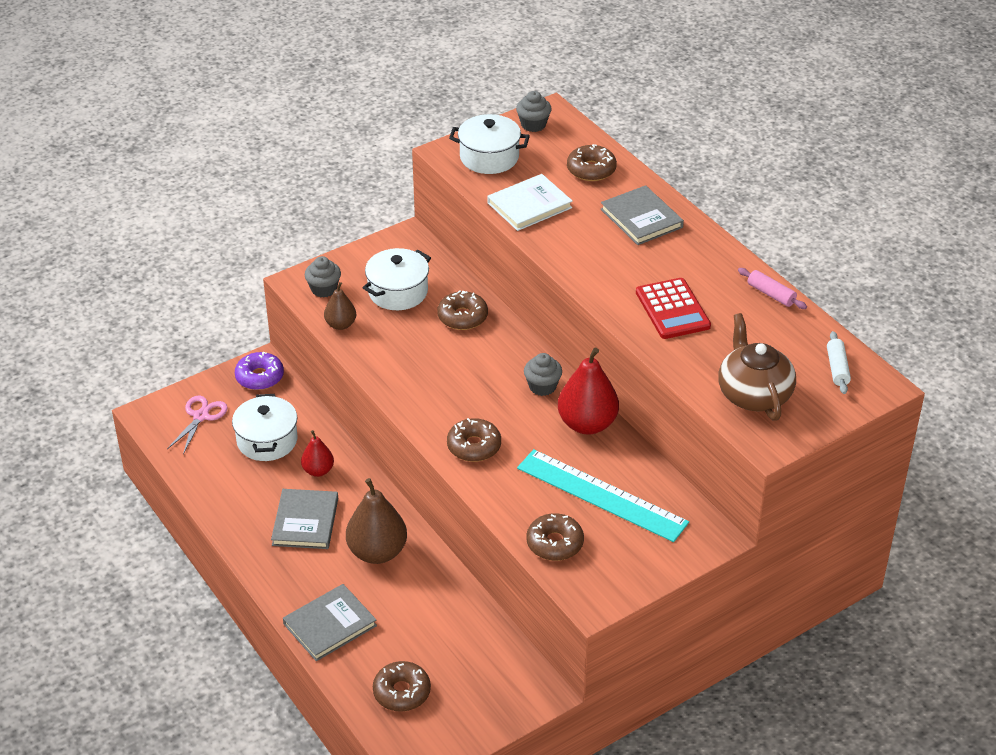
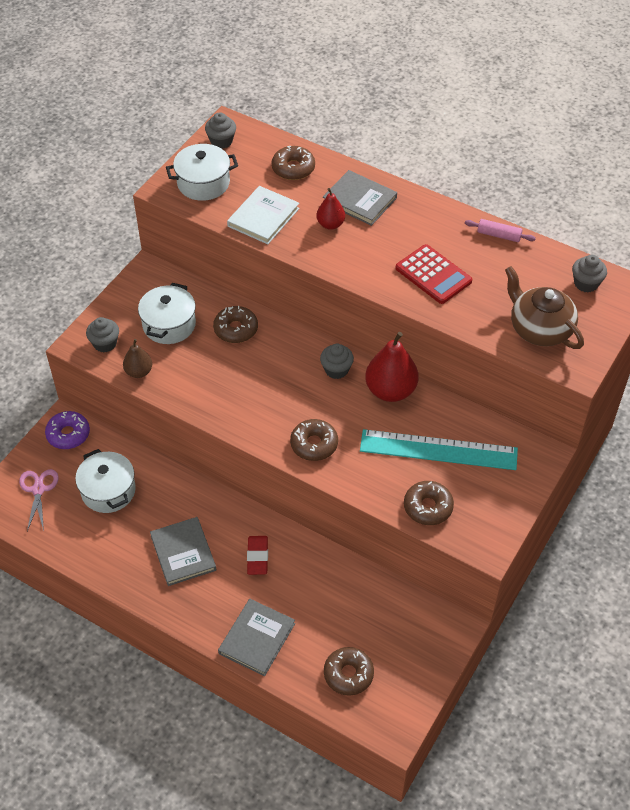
camera: 25 degrees left, 10 degrees up
(318, 470) = (167, 502): red pear -> red pear (330, 224)
(377, 552) = (257, 557): brown pear -> red eraser
(837, 368) = (586, 283): white rolling pin -> grey cupcake

